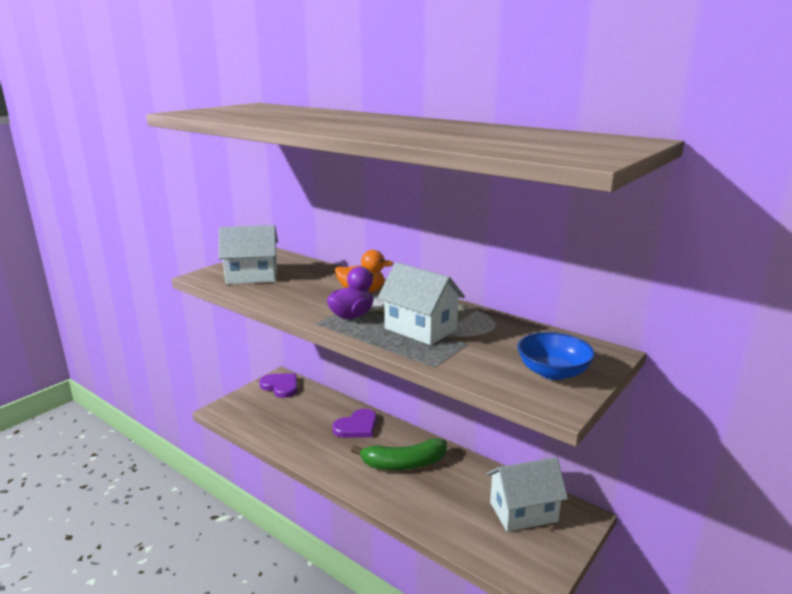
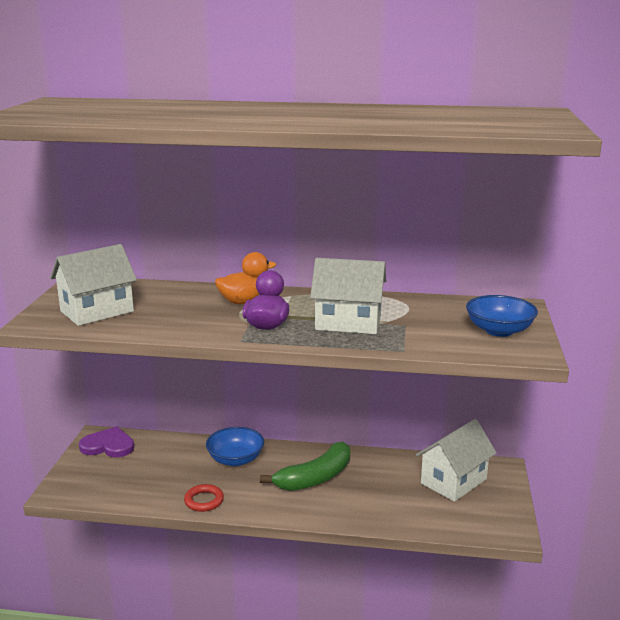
camera: 30 degrees left, 0 degrees up
(304, 452) = (204, 501): none -> red ring
(357, 426) = (235, 459): purple heart -> blue bowl

